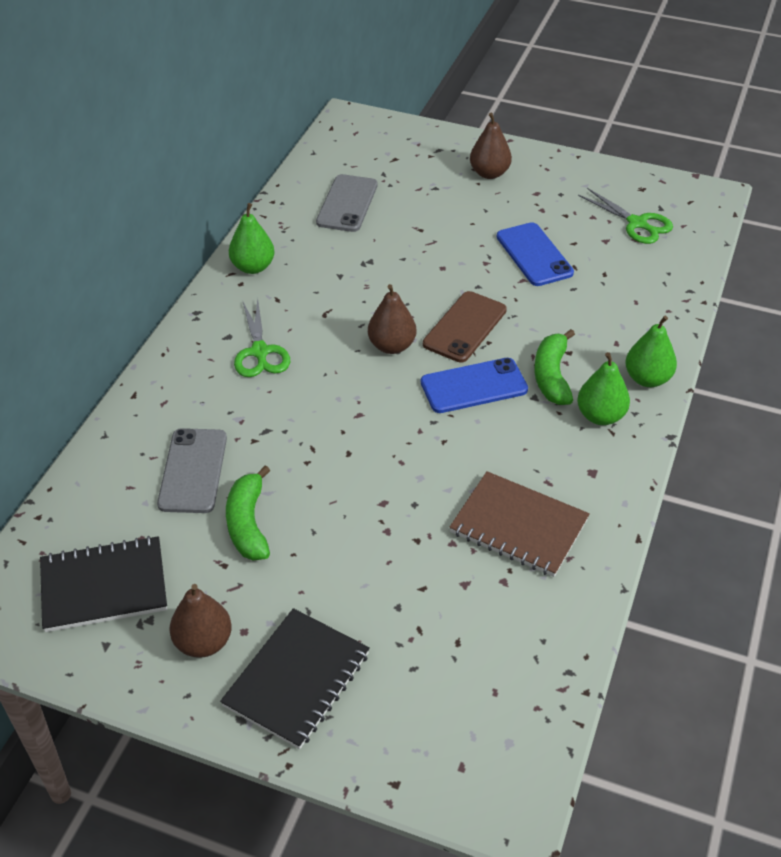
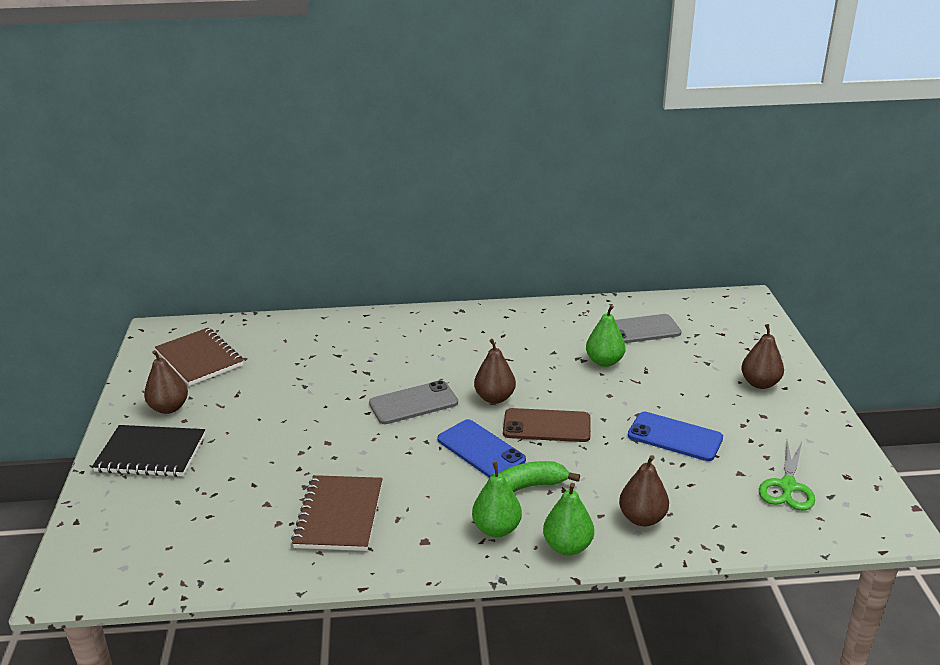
camera: 65 degrees right, 15 degrees down
(104, 586) = (199, 359): black notebook -> brown notebook
(193, 471) = (312, 357): grey phone -> grey phone (413, 403)
(248, 524) = (276, 392): green banana -> none
(253, 267) = (527, 315): green pear -> green pear (604, 362)
(260, 352) = (442, 346): green scissors -> none
(534, 255) = (675, 437): blue phone -> blue phone turned 75 degrees clockwise
(634, 320) = (642, 518): none -> brown pear

